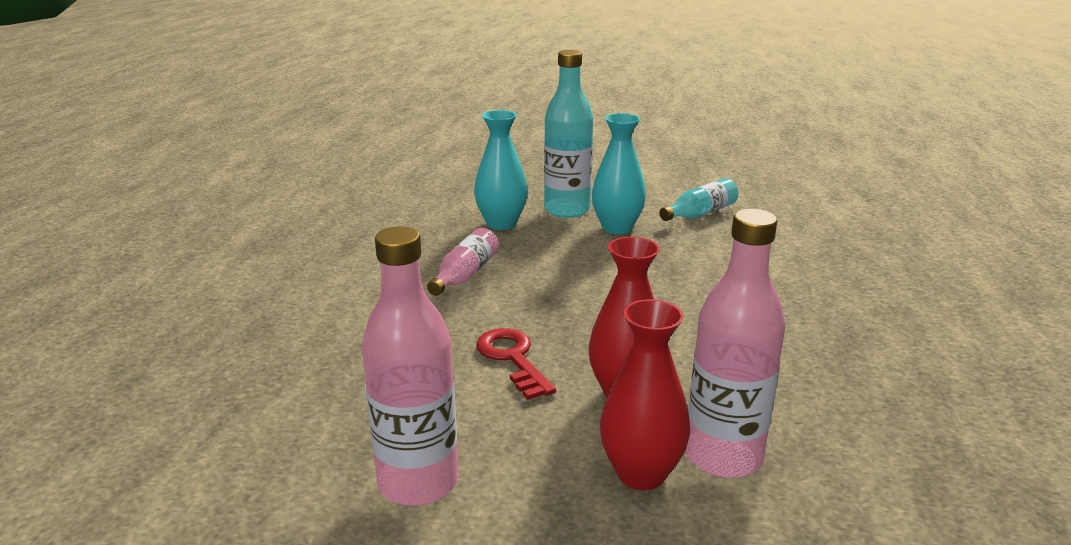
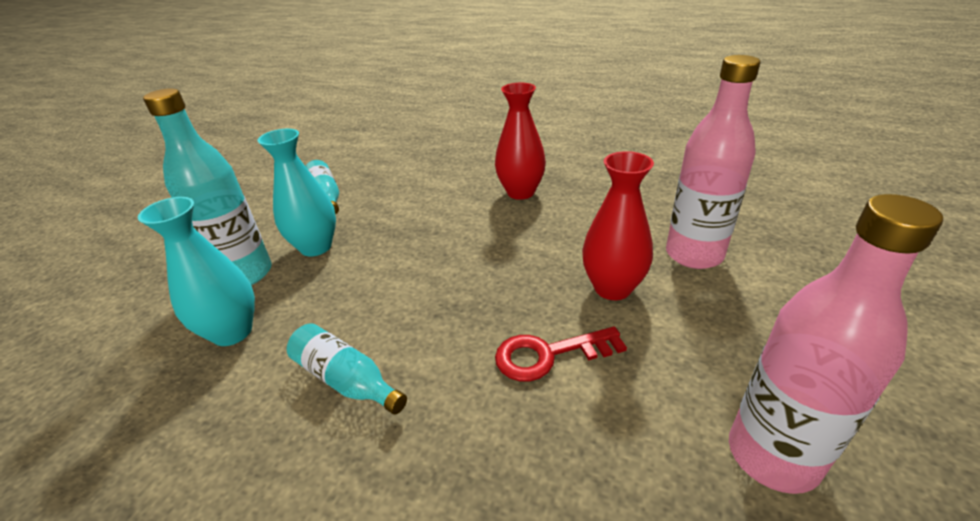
camera: 75 degrees left, 10 degrees up
(465, 275) = (346, 380): pink bottle -> turquoise bottle
(641, 473) = (722, 297): red vase -> red vase (520, 192)

